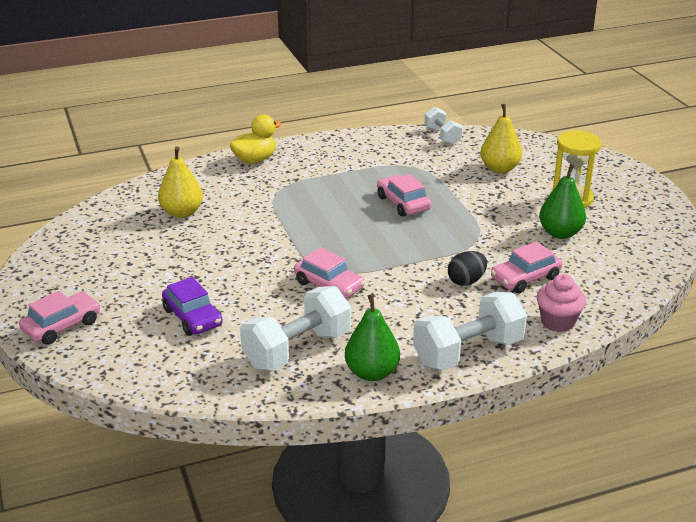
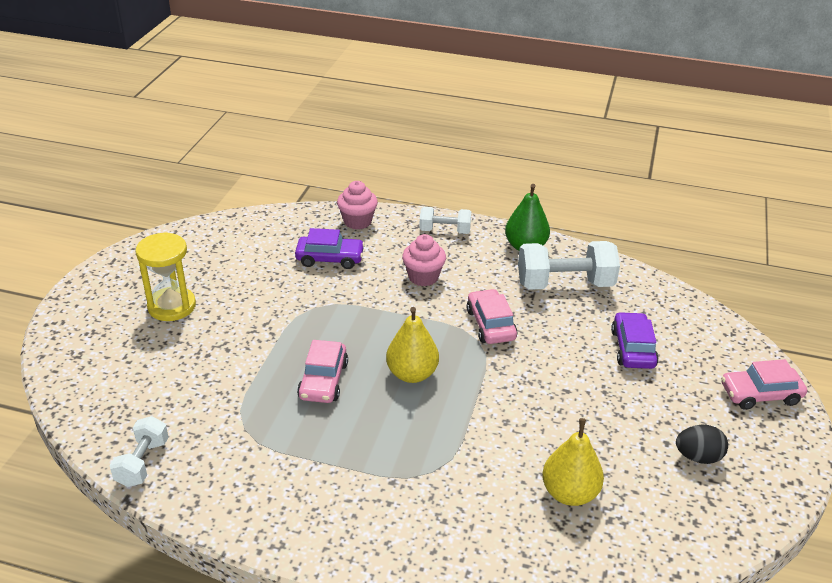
camera: 145 degrees left, 5 degrees up
(255, 160) = (409, 551): yellow duck -> none
(429, 298) = (423, 277): none -> pink cupcake
(466, 281) = (377, 277): black egg -> black egg (698, 457)
(468, 352) = (444, 231): white dumbbell -> white dumbbell, size x0.58
(499, 169) = (168, 375): yellow pear -> yellow pear (412, 374)
(525, 278) = (330, 258): pink car -> purple car
(560, 233) = (241, 280): green pear -> none

